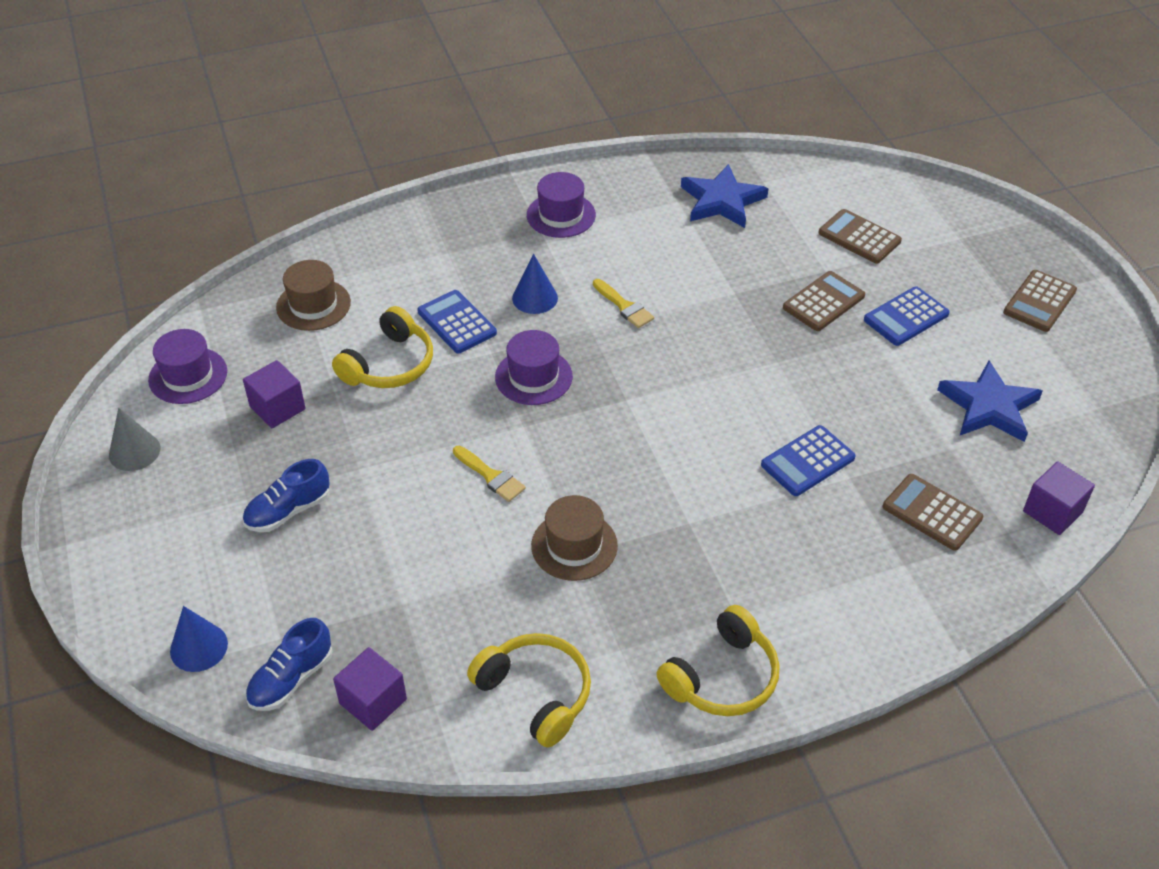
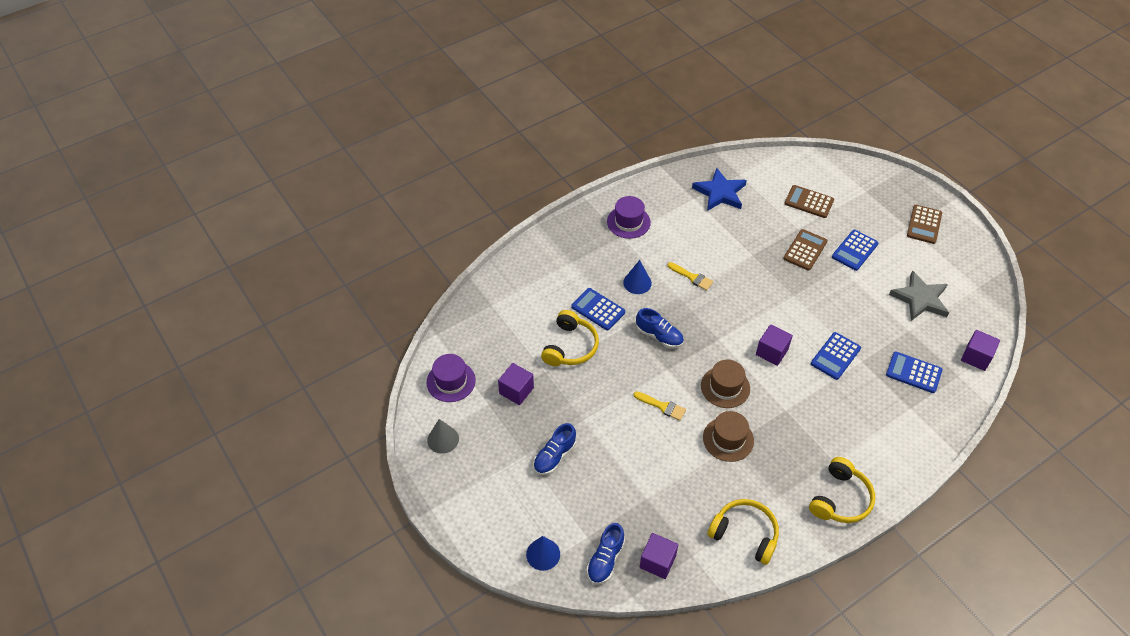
camera: 15 degrees left, 5 degrees up
(313, 305) = (505, 316): brown hat -> brown hat (725, 387)
(533, 377) = (659, 336): purple hat -> blue shoe
(704, 434) = (772, 352): none -> purple cube
(932, 512) = (913, 372): brown calculator -> blue calculator
(989, 406) = (920, 299): blue star -> grey star

